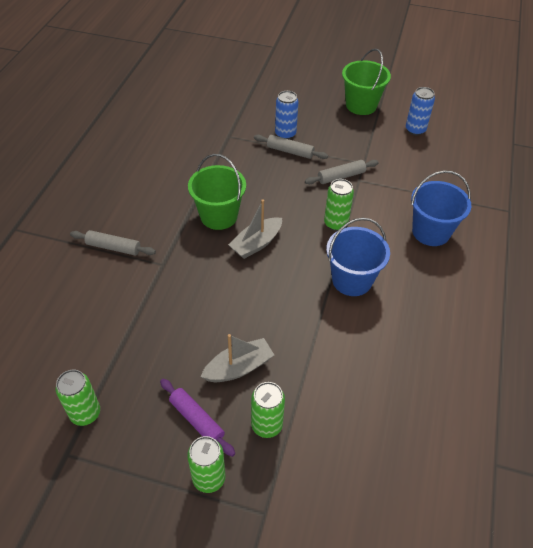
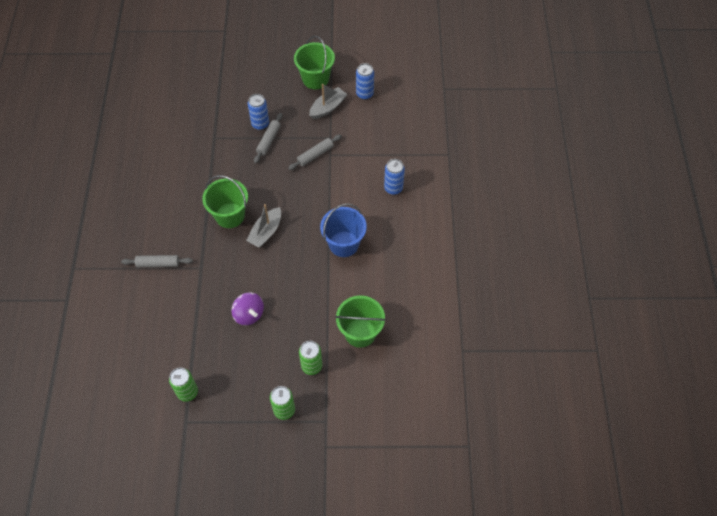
camera: 15 degrees left, 10 degrees up
(197, 420) = (264, 375): purple rolling pin -> none
(203, 334) = (249, 314): none -> purple spinning top
(239, 367) = (281, 332): grey boat -> grey boat (328, 107)
(290, 151) = (269, 141): grey rolling pin -> grey rolling pin turned 75 degrees counterclockwise
(335, 223) = (321, 199): green can -> none
(347, 397) = (360, 332): none -> green bucket
(431, 232) = (393, 188): blue bucket -> blue can

